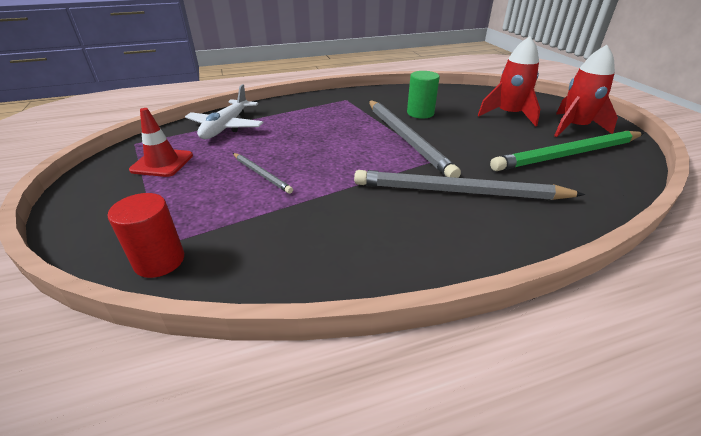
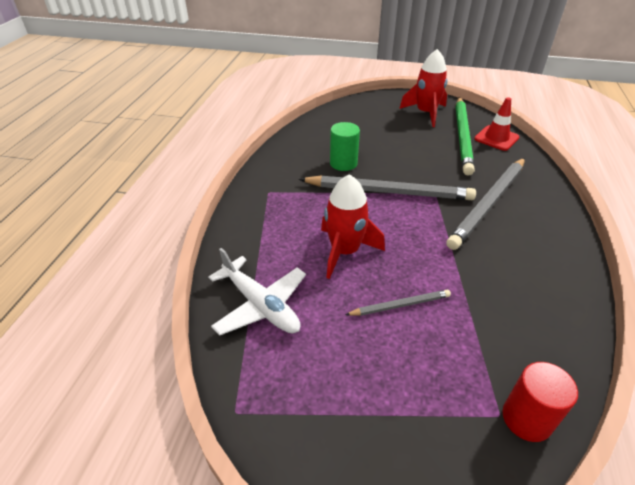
camera: 60 degrees left, 5 degrees up
(162, 163) = (320, 387): red traffic cone -> red traffic cone (496, 138)
(508, 115) = (384, 126): red rocket -> red rocket (345, 251)

